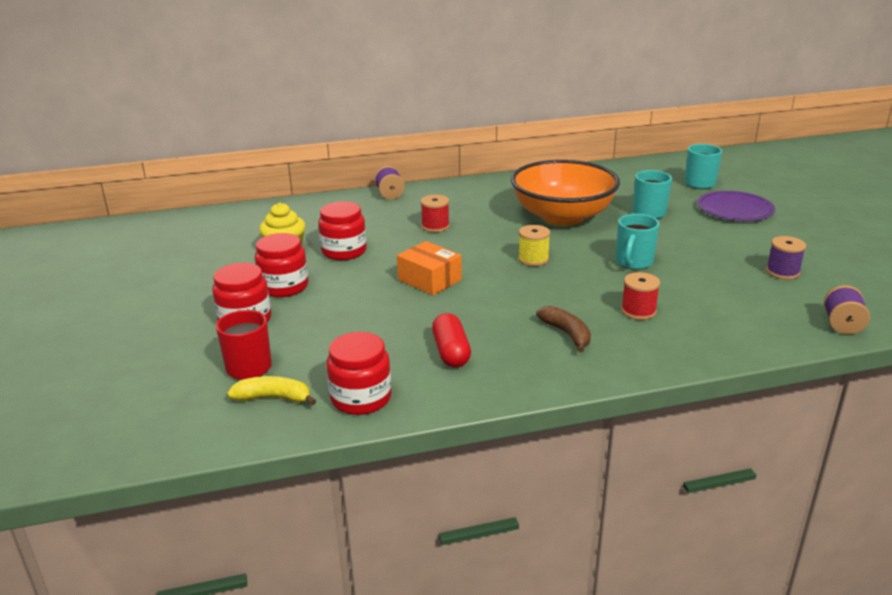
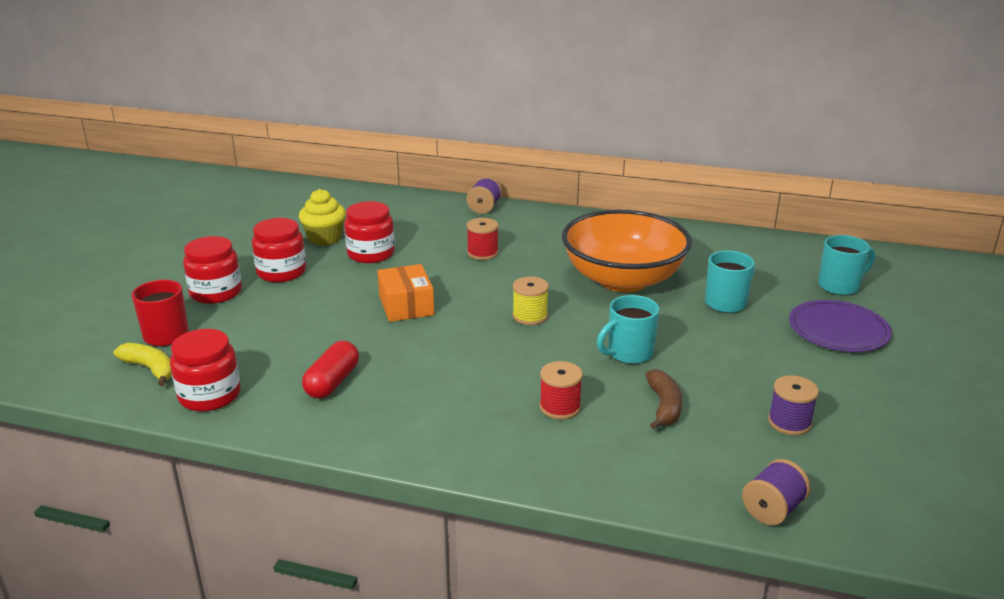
camera: 30 degrees right, 0 degrees up
(567, 334) = (457, 404): brown banana -> brown banana (664, 406)

